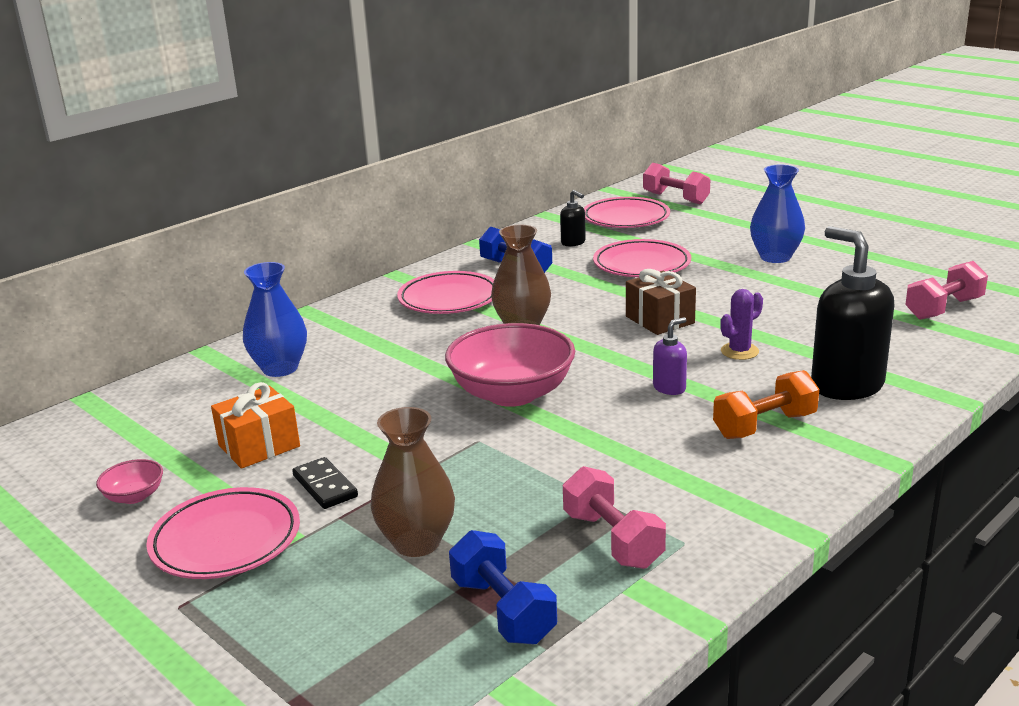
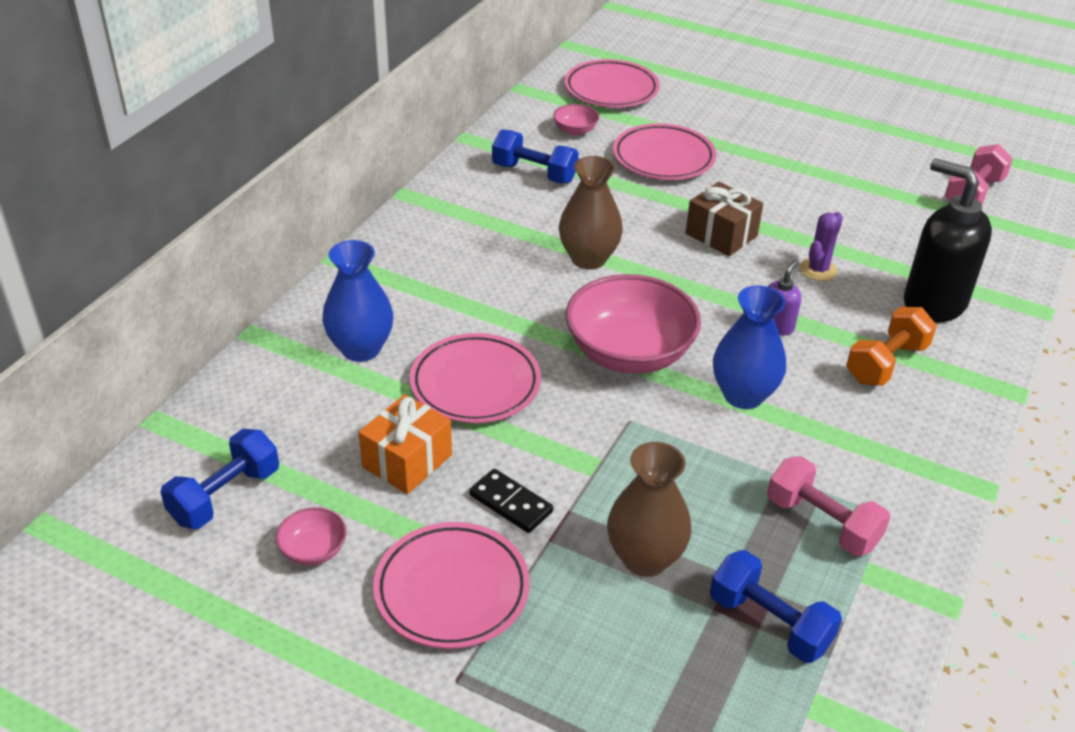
camera: 20 degrees left, 15 degrees up
(95, 451) = (225, 496): none -> blue dumbbell
(449, 299) = (488, 226): pink plate -> pink plate (475, 384)
(573, 243) = (575, 130): black soap dispenser -> pink bowl
(676, 198) = (648, 55): pink dumbbell -> none
(775, 257) = (789, 136): blue vase -> blue vase (743, 395)

